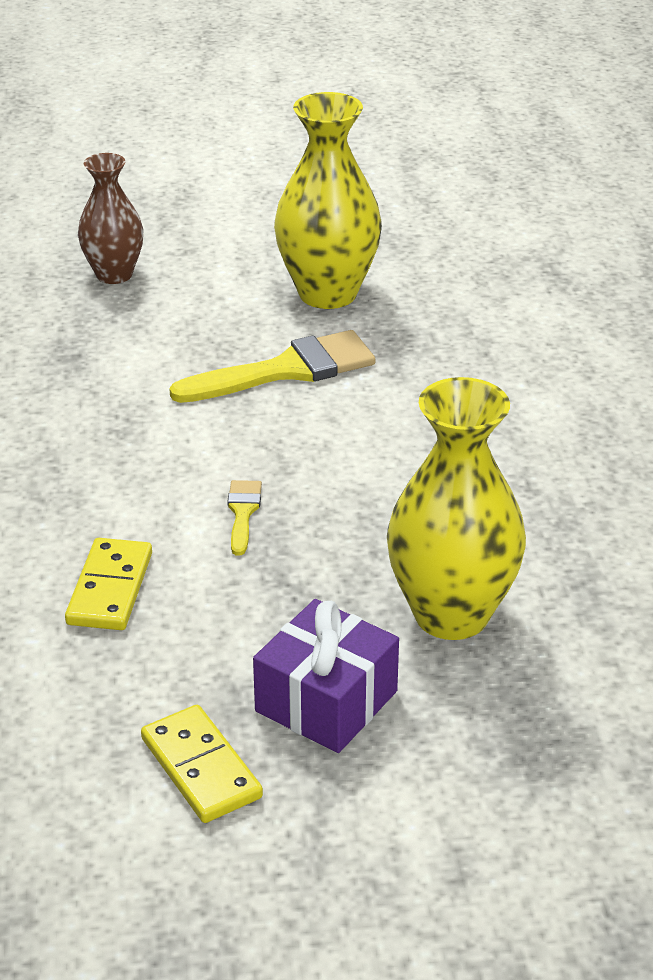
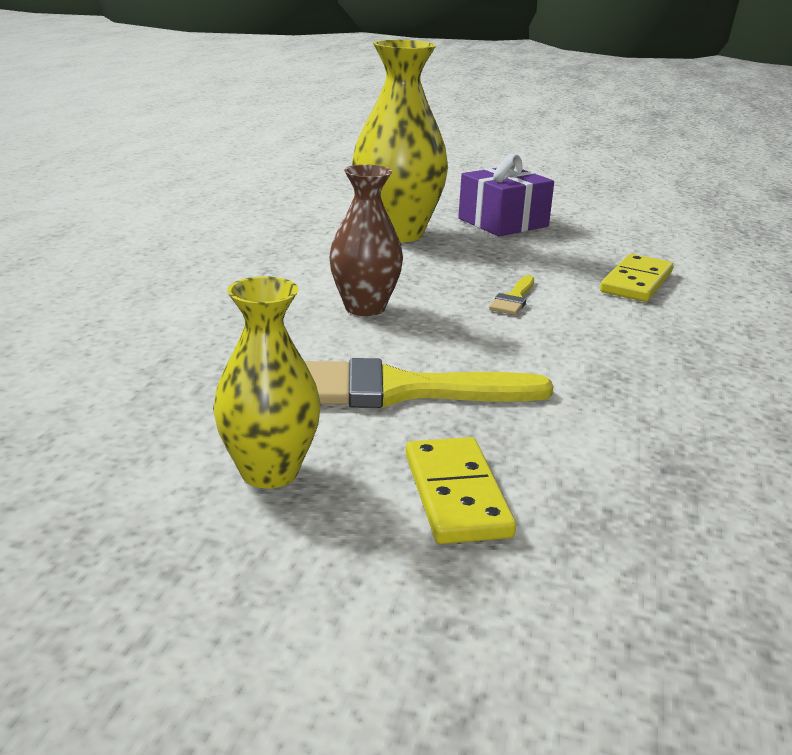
camera: 160 degrees left, 10 degrees down
(114, 274) = (599, 601): brown vase -> brown vase (365, 308)
(200, 768) = (588, 218): yellow domino -> yellow domino (456, 495)
(327, 293) = (269, 472): yellow vase -> yellow vase, size x0.63

